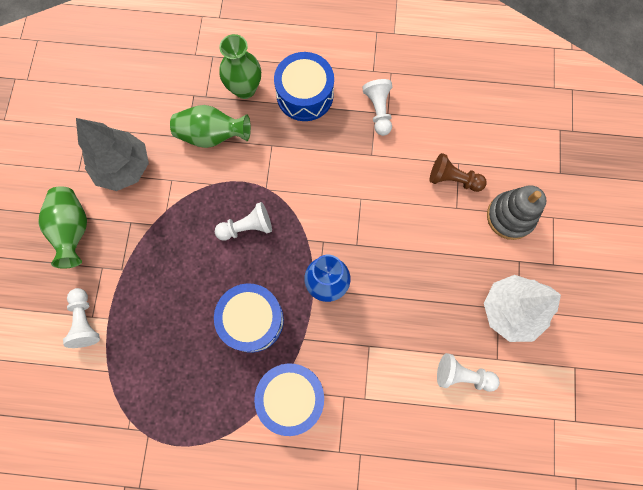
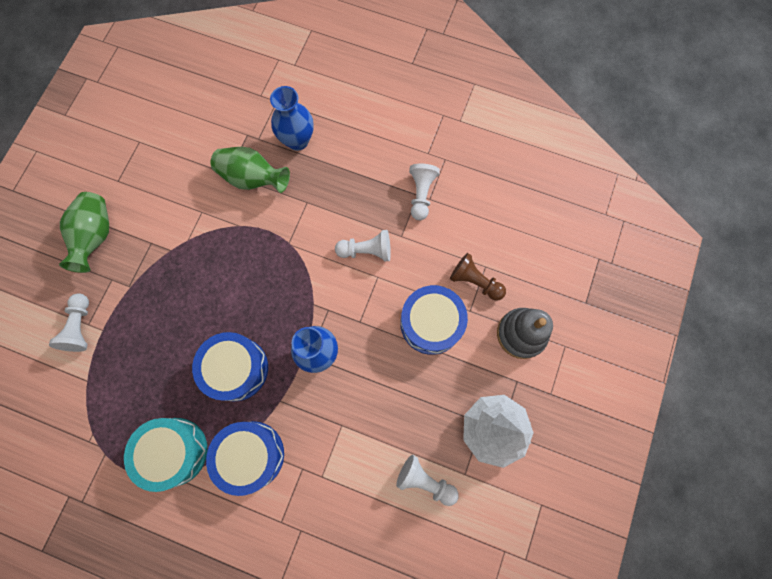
camera: 15 degrees right, 0 degrees up
(124, 168) = (160, 189): grey tree -> none
(215, 414) = (174, 451): none -> turquoise drum
(244, 89) = (297, 140): green vase -> blue vase
(247, 227) = (259, 276): white pawn -> white pawn (366, 251)
(305, 95) = (354, 160): blue drum -> blue drum (431, 323)

